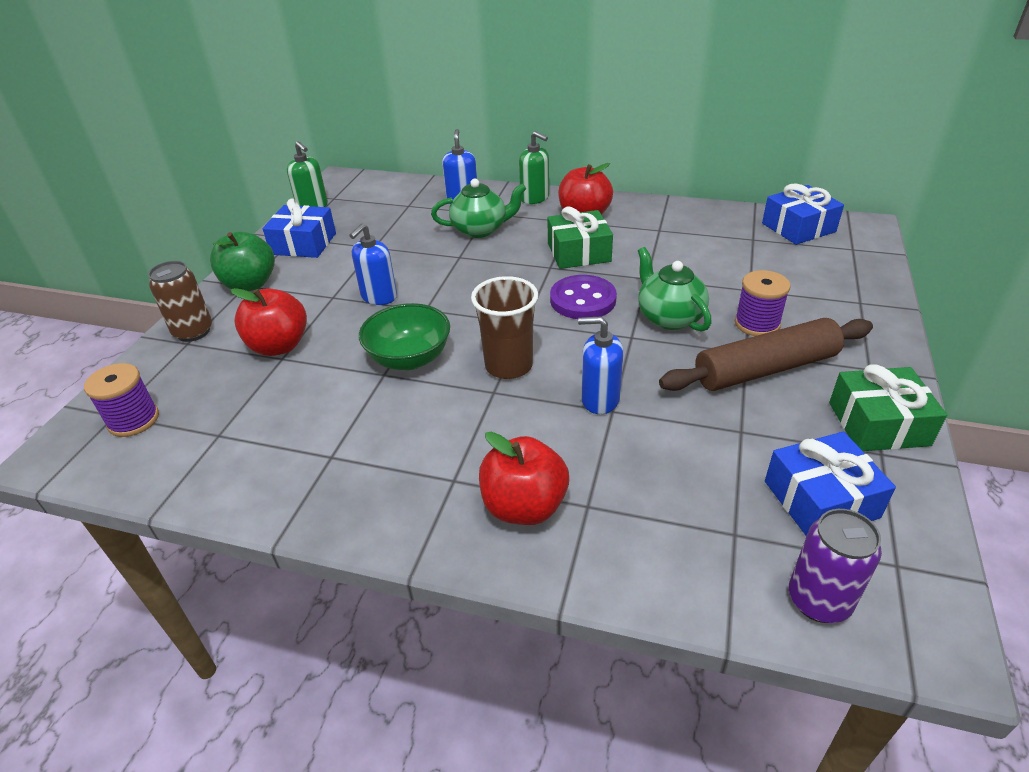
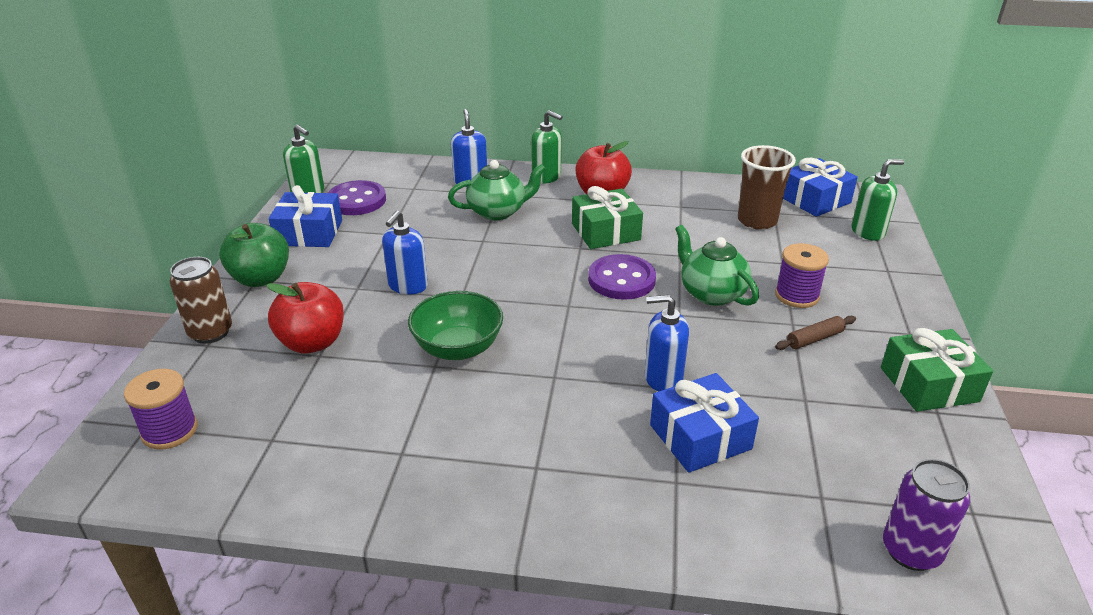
camera: 10 degrees left, 5 degrees down
(354, 215) = (356, 200): none -> purple button
(508, 366) = (563, 350): brown cup -> brown cup (757, 221)
(524, 506) = (614, 487): red apple -> none
(765, 369) = (814, 339): brown rolling pin -> brown rolling pin, size x0.44
(820, 499) = (892, 458): blue gift -> blue gift (700, 437)
(847, 262) = (868, 232): none -> green soap dispenser

